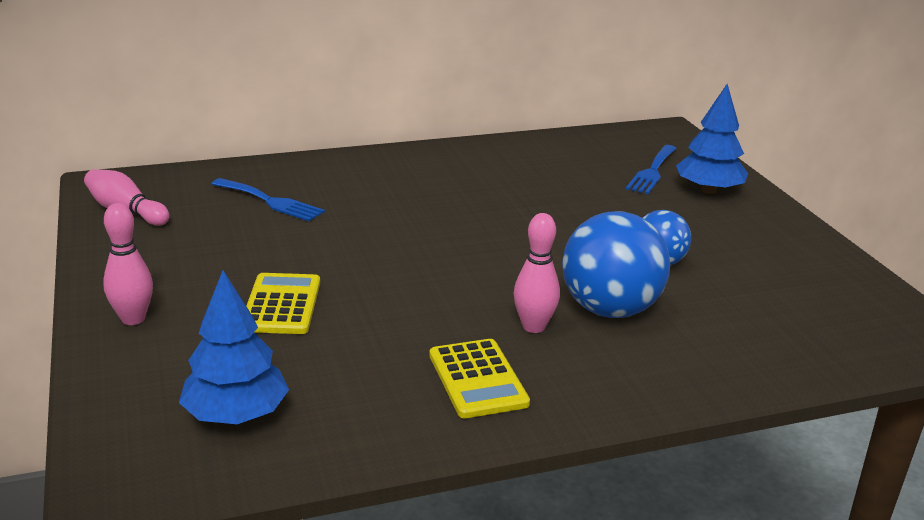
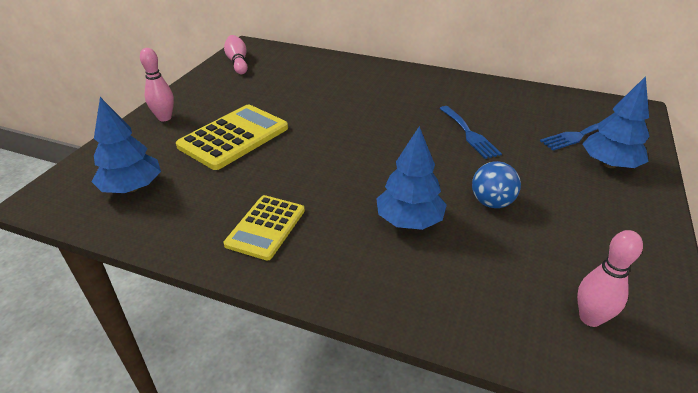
camera: 40 degrees right, 10 degrees up
(271, 201) = (308, 78): blue fork -> blue fork (469, 134)
(281, 305) = (234, 137): yellow calculator -> yellow calculator, size x1.53
(533, 327) = (344, 209): pink bowling pin -> pink bowling pin (590, 318)
(609, 309) = (409, 220): blue ball -> blue tree

